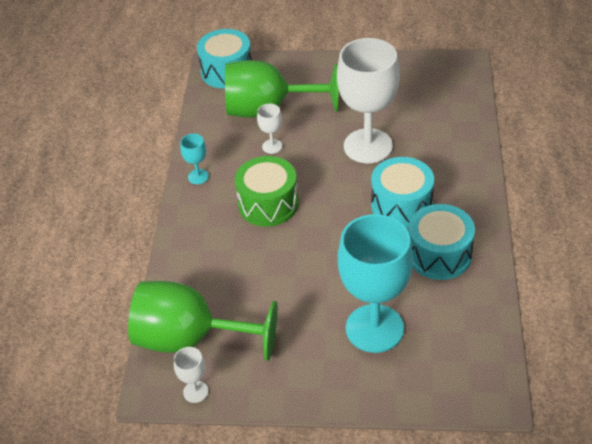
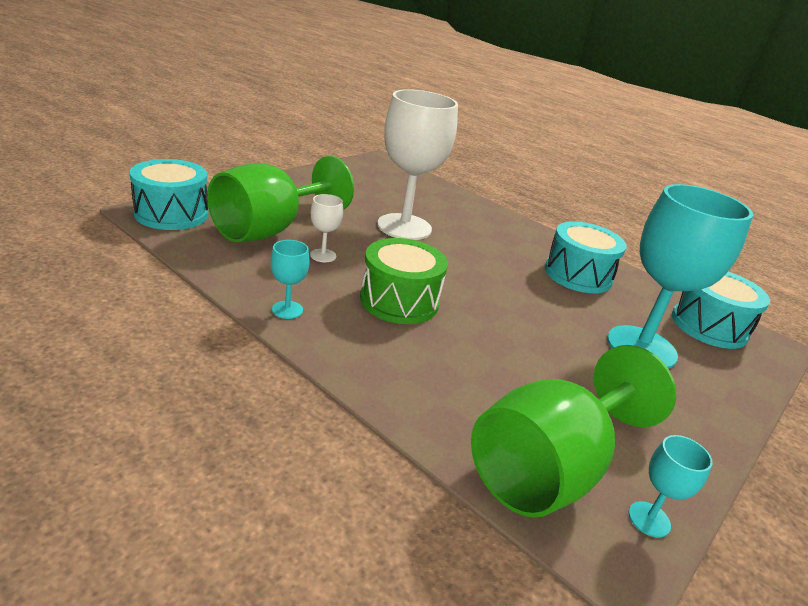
camera: 60 degrees left, 15 degrees down
(195, 391) = (649, 519): white goblet -> turquoise goblet
(401, 205) = (498, 255): turquoise drum -> turquoise drum (709, 326)

